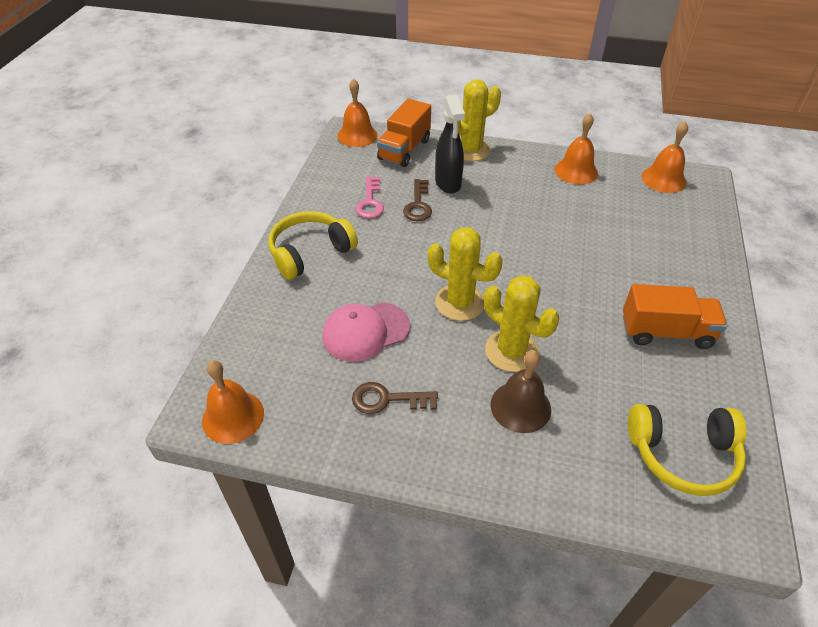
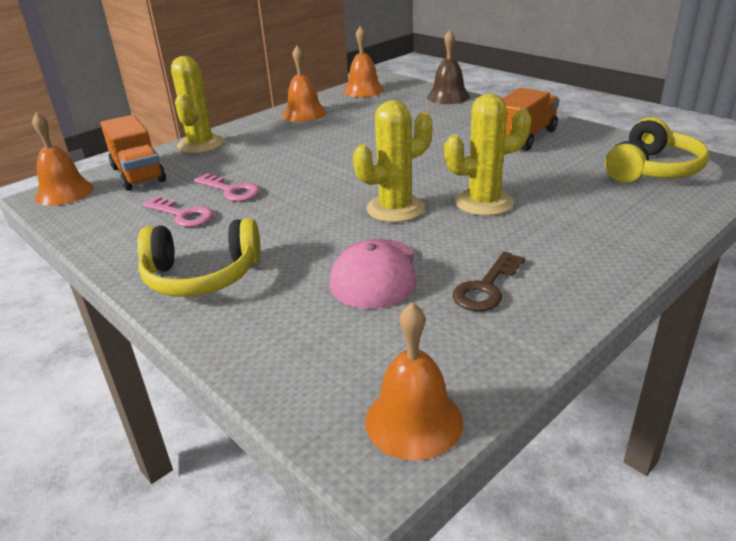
camera: 55 degrees left, 15 degrees down
(310, 252) = (202, 276): yellow headphones -> yellow headphones turned 90 degrees counterclockwise
(418, 205) = (231, 190): brown key -> pink key
(448, 183) = (226, 168): black spray bottle -> none
(520, 406) = (554, 218): brown bell -> brown bell (448, 96)

